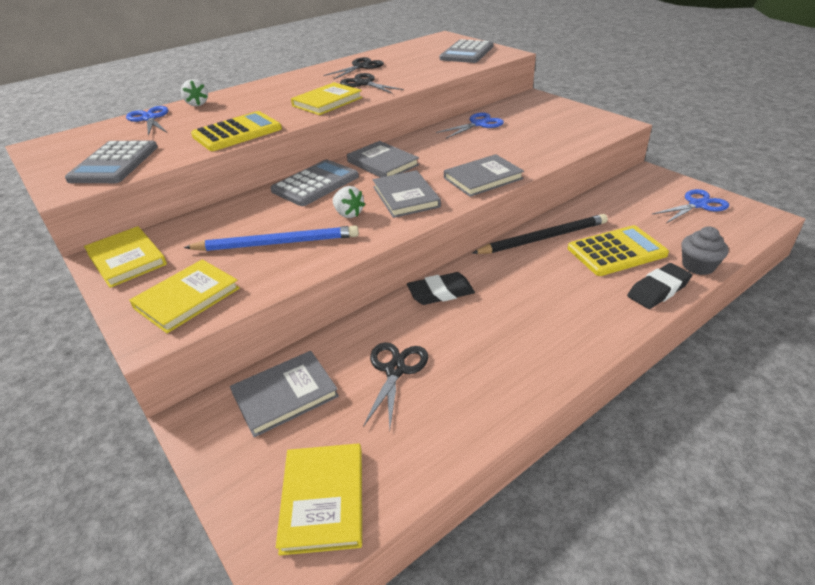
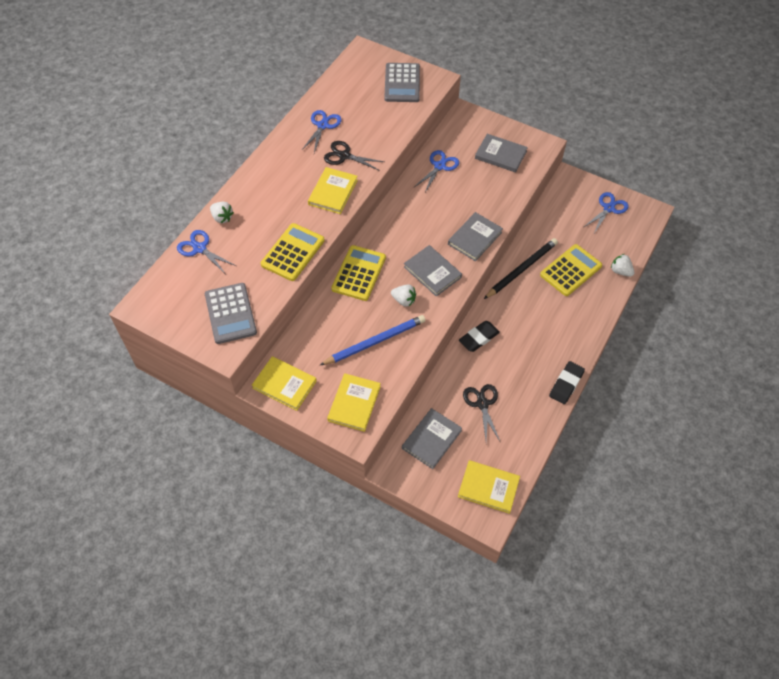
camera: 25 degrees left, 20 degrees up
(315, 184) = (359, 273): grey calculator -> yellow calculator
(323, 499) = (488, 487): yellow book -> yellow book turned 45 degrees counterclockwise
(361, 67) = (323, 125): black scissors -> blue scissors
(383, 163) = (394, 236): grey book -> grey book (500, 155)
(658, 290) = (603, 299): black eraser -> black eraser (566, 384)
(698, 266) = (620, 271): grey cupcake -> white strawberry

